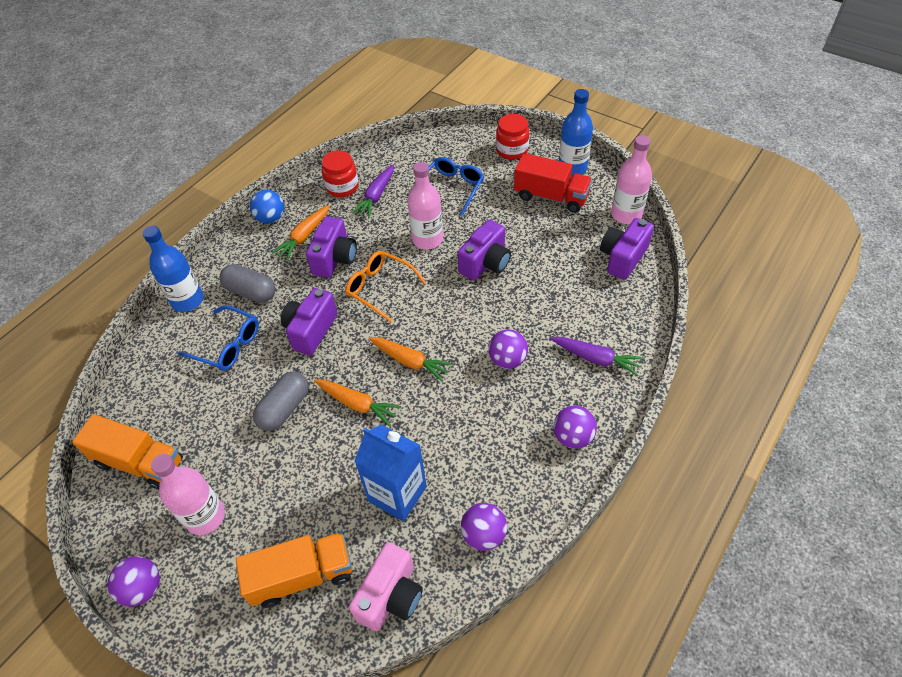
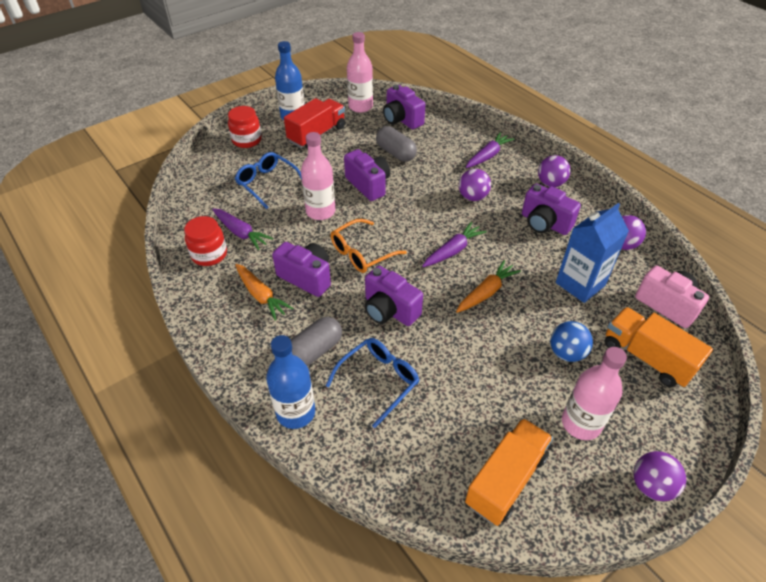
camera: 75 degrees left, 5 degrees down
(271, 218) = (214, 319): blue ball -> blue ball (566, 353)
(284, 408) = (475, 344): grey capsule -> grey capsule (396, 153)
(302, 576) = (647, 357): orange truck -> orange truck turned 45 degrees counterclockwise
(410, 361) = (453, 250): orange carrot -> purple carrot
(490, 442) = (544, 223): none -> purple camera

